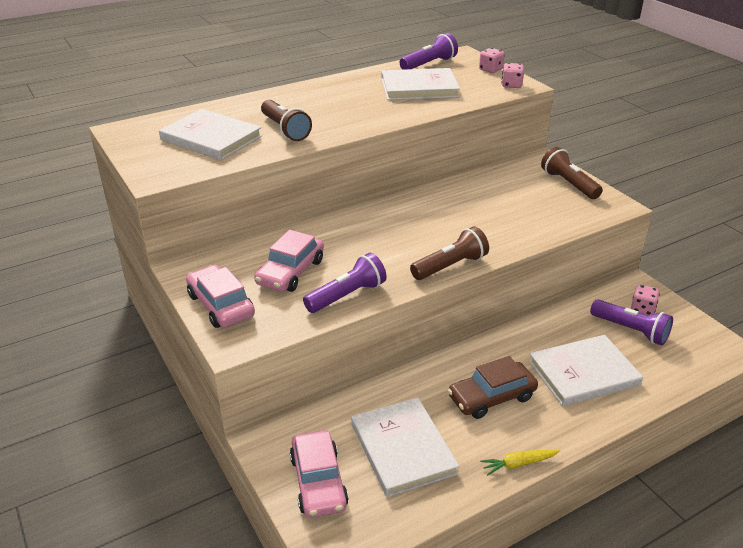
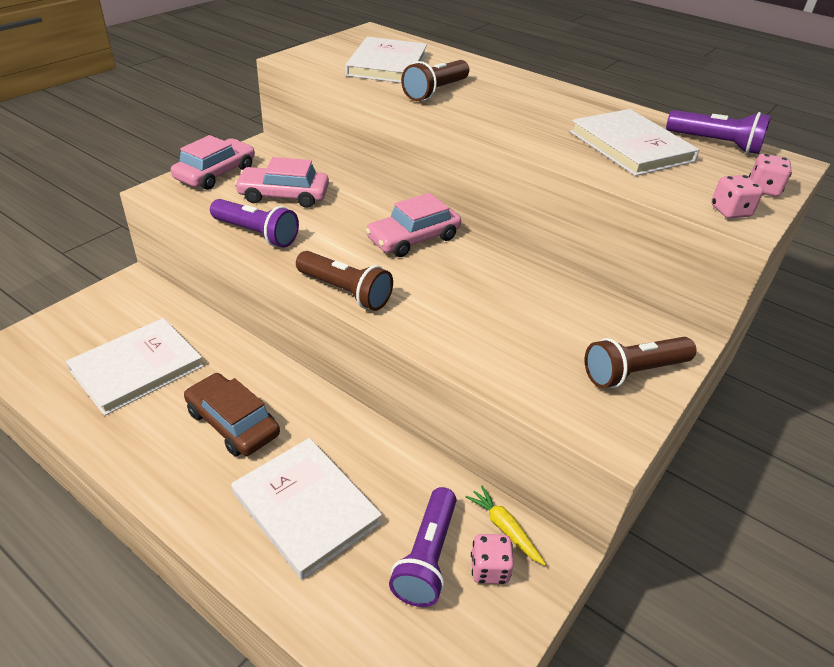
camera: 65 degrees right, 5 degrees up
(318, 482) = (87, 324): pink car -> pink car (413, 238)
(518, 464) = (125, 463): yellow carrot -> yellow carrot (504, 528)
(568, 184) = (633, 372): brown flashlight -> brown flashlight turned 150 degrees counterclockwise

